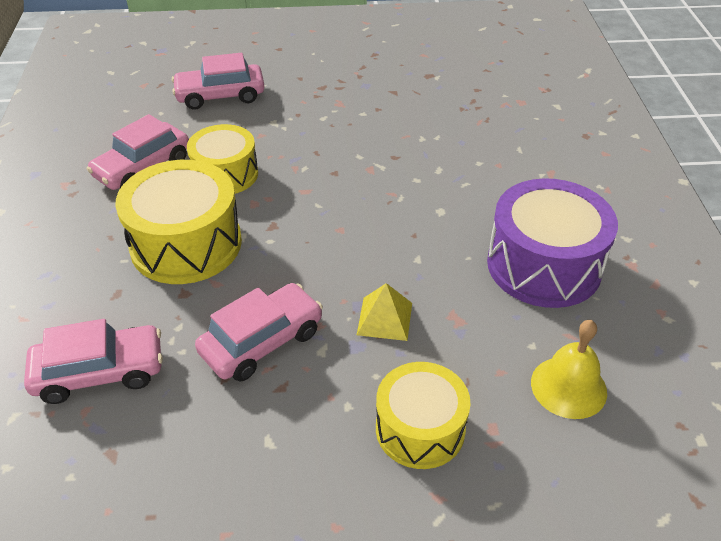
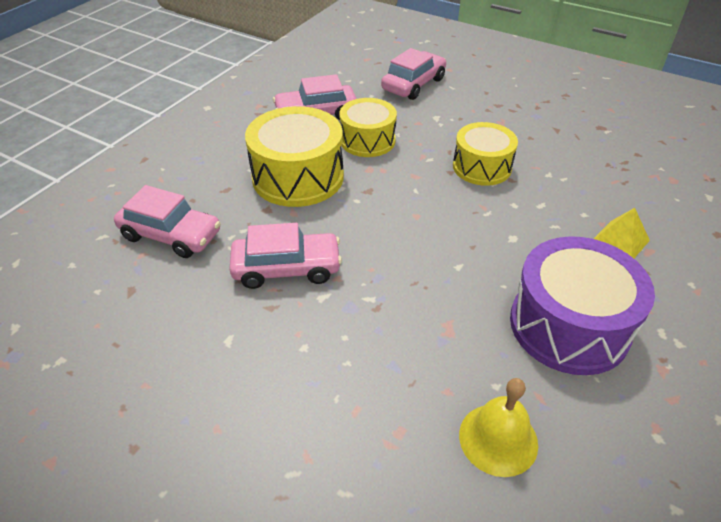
camera: 35 degrees right, 0 degrees up
(220, 96) = (413, 84): pink car -> pink car turned 105 degrees clockwise
(384, 318) = (390, 298): yellow pyramid -> yellow pyramid (620, 241)
(420, 429) = (341, 396): yellow drum -> yellow drum (482, 167)

